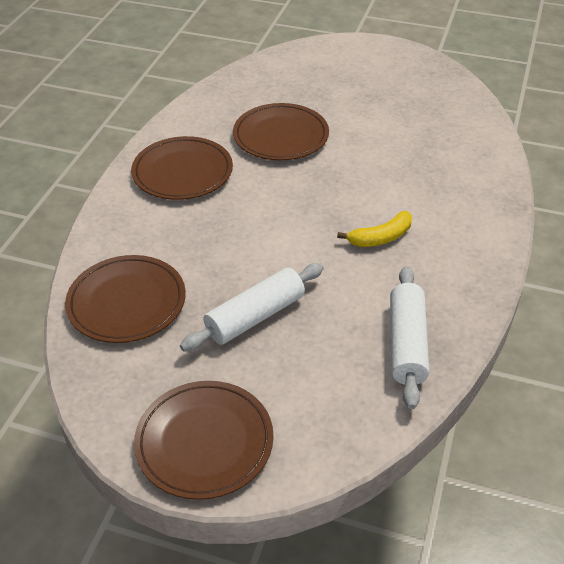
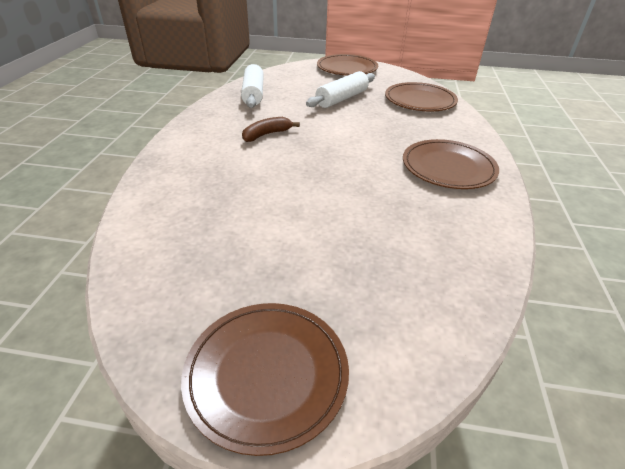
camera: 170 degrees right, 5 degrees down
(281, 136) = (375, 207): brown plate -> brown plate (267, 374)
(380, 237) = (267, 134): yellow banana -> brown banana

